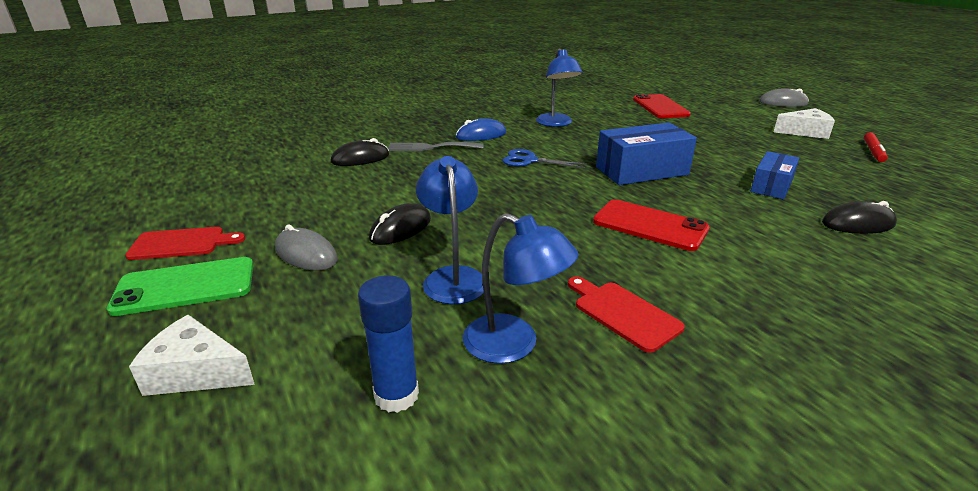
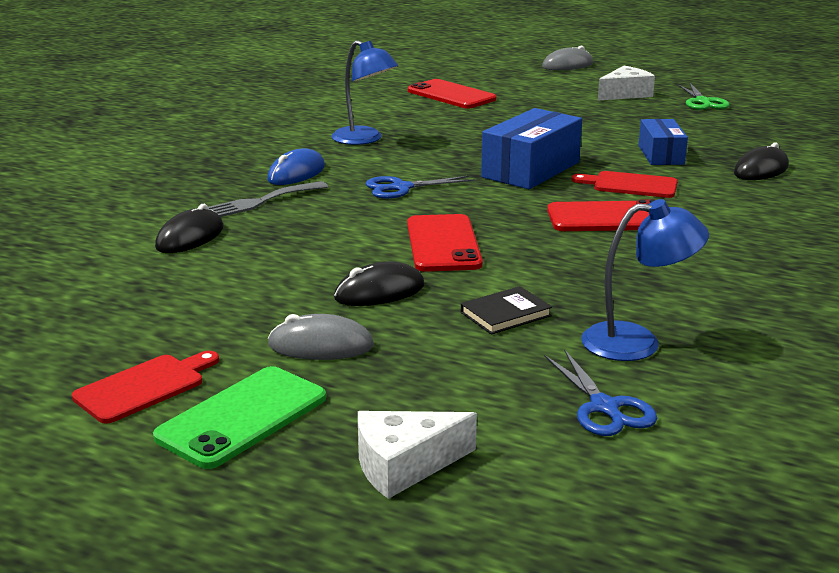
camera: 35 degrees left, 5 degrees down
(396, 395) = (604, 407): blue glue stick -> blue scissors
(400, 229) = (379, 292): black mouse -> black mouse turned 60 degrees clockwise
(453, 277) = (505, 314): blue lamp -> black book
(495, 207) = (443, 244): none -> red phone
(623, 313) = (683, 292): red cutting board -> red cutting board (630, 185)
(873, 152) = (702, 102): red marker -> green scissors

